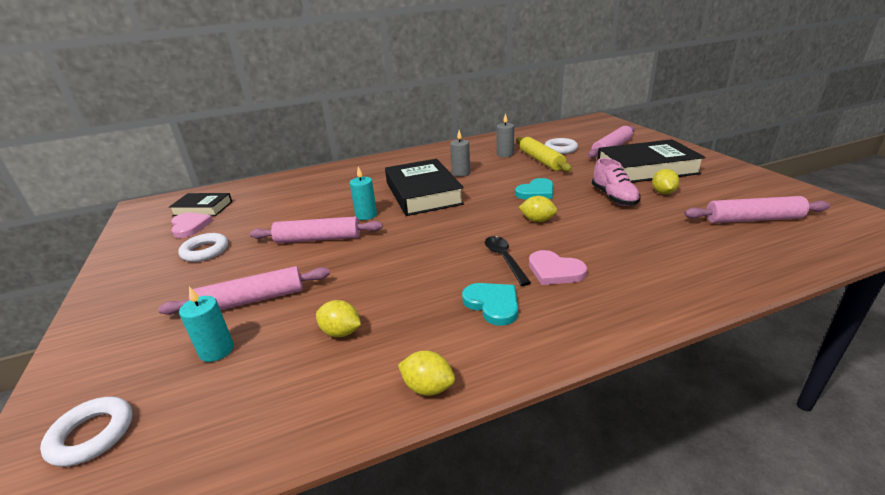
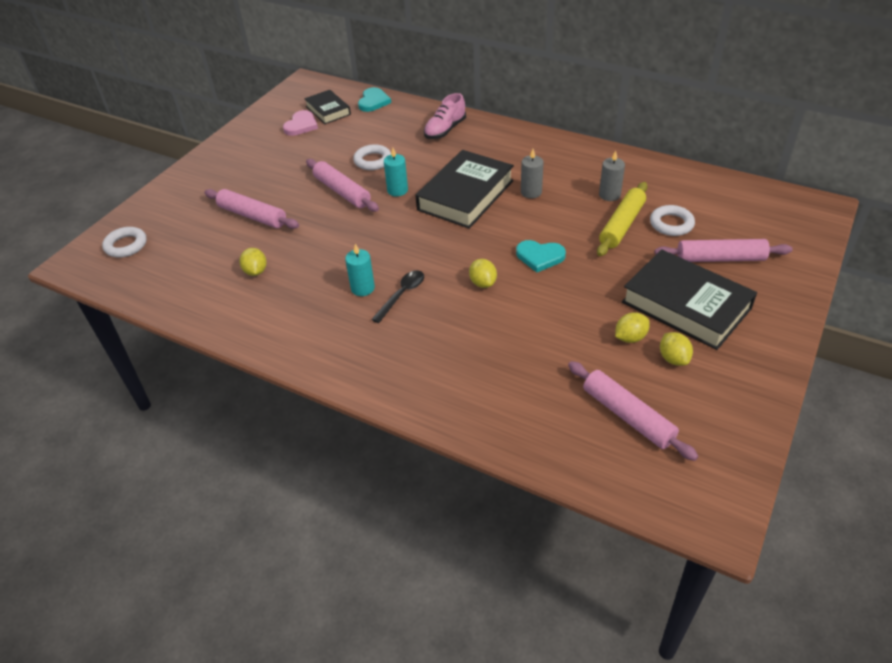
camera: 50 degrees right, 15 degrees up
(205, 251) = (281, 156): white ring -> white ring (373, 161)
(217, 350) = (203, 237): turquoise candle -> turquoise candle (362, 288)
(428, 387) = (240, 333): yellow lemon -> yellow lemon (673, 358)
(493, 304) = (339, 318): turquoise heart -> turquoise heart (373, 102)
(554, 271) = (409, 328): pink heart -> none
(614, 197) = (581, 309): pink shoe -> pink shoe (445, 130)

